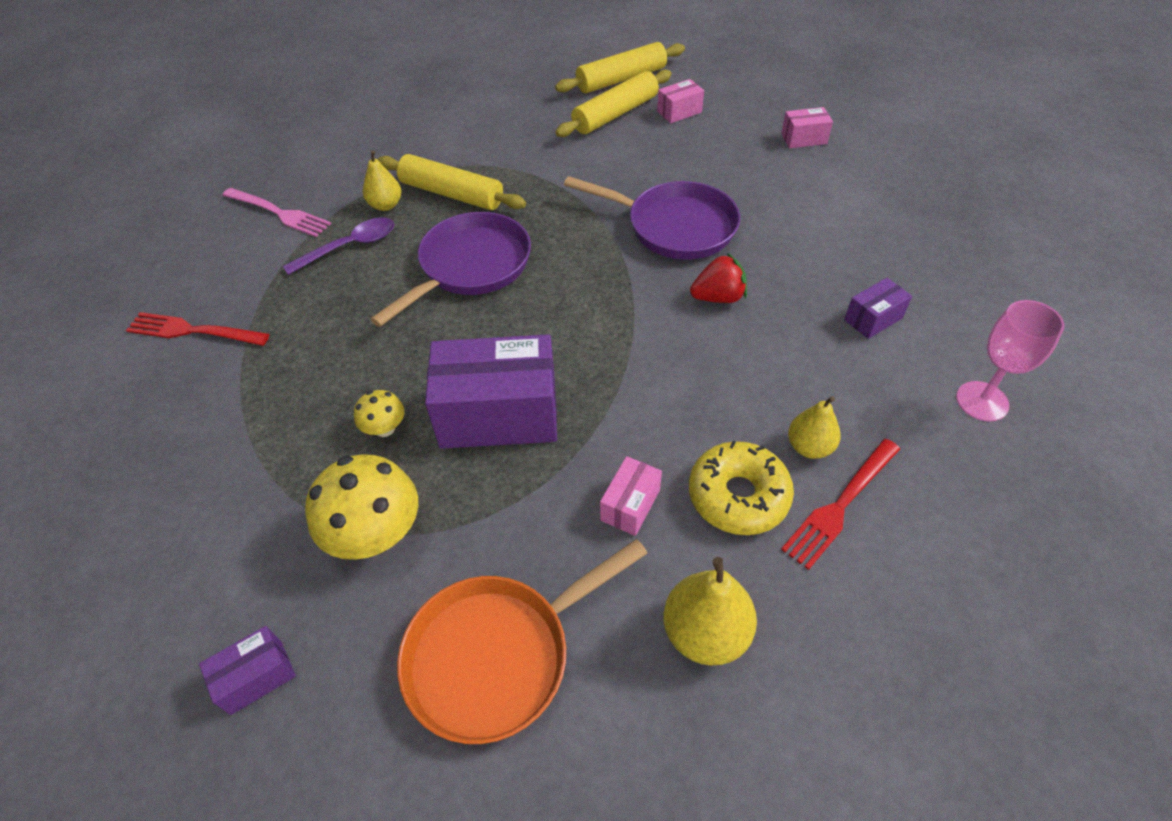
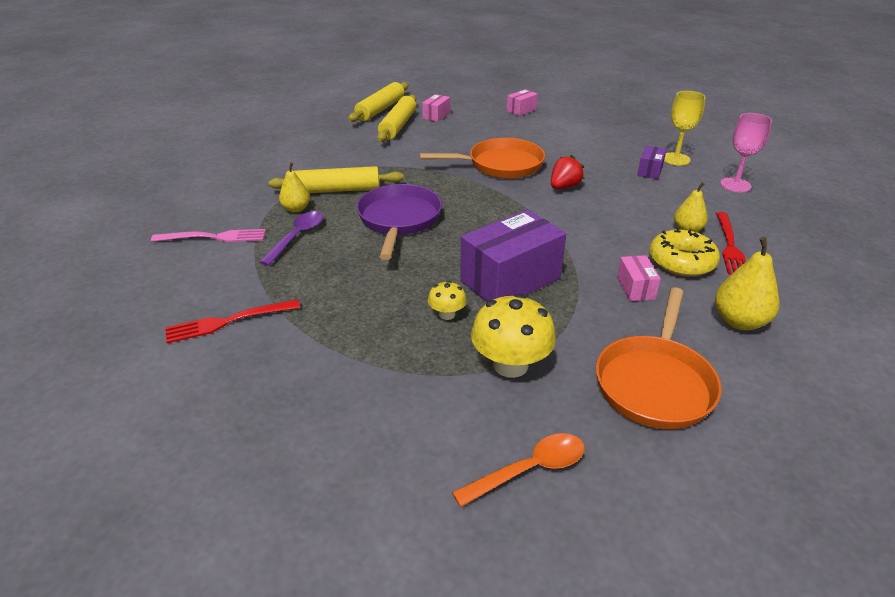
camera: 35 degrees left, 15 degrees down
(256, 677) = (529, 470): purple box -> orange spoon
(674, 227) = (500, 165): purple pan -> orange pan
(940, 313) = (676, 159): none -> yellow goblet

